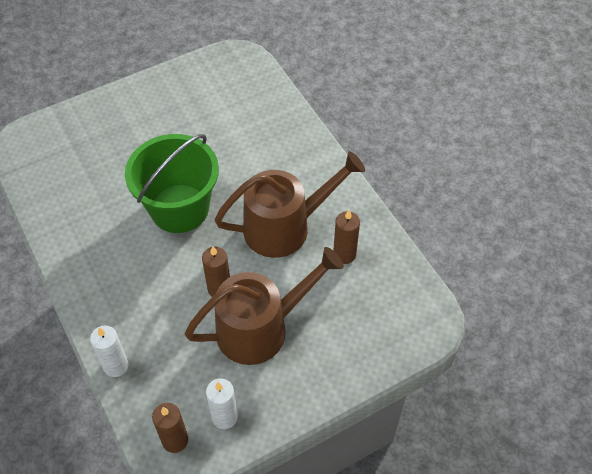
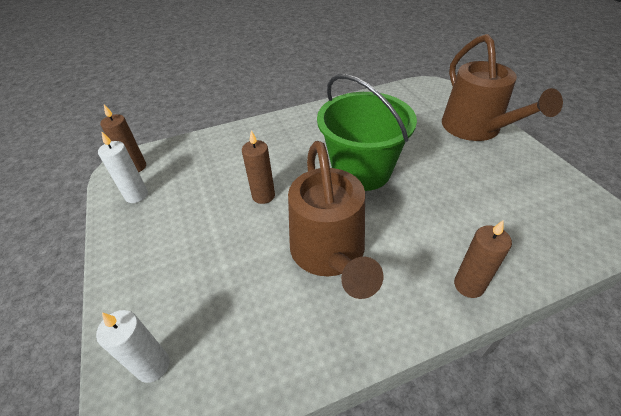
camera: 100 degrees right, 10 degrees down
(116, 366) = (213, 137): white candle -> white candle (153, 365)
(261, 328) = (209, 224): brown watering can -> brown watering can (475, 129)
(344, 254) = (279, 314): brown candle -> brown candle (468, 285)

